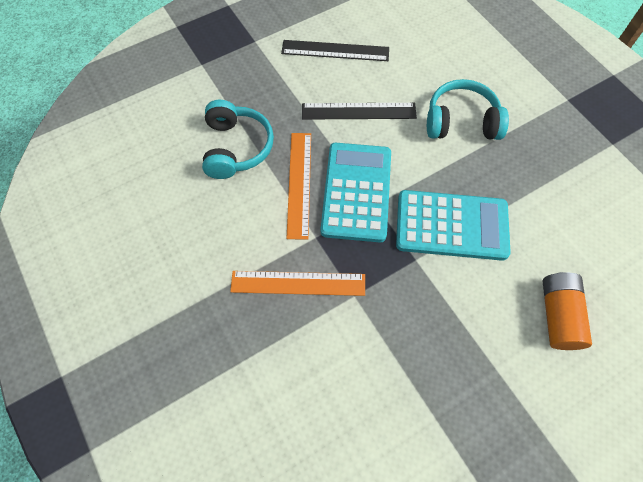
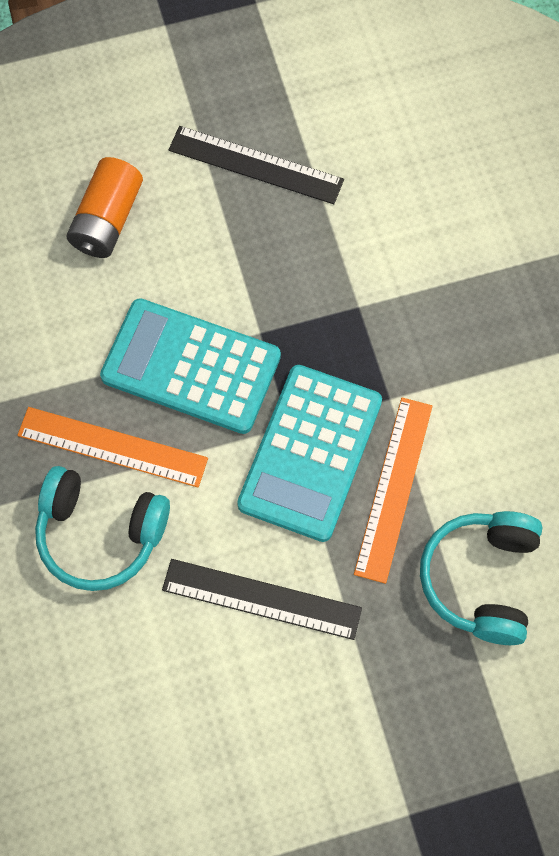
camera: 165 degrees left, 5 degrees up
(298, 283) = (429, 340): orange ruler -> orange ruler (112, 446)
(335, 50) = (262, 747): black ruler -> black ruler (255, 165)

